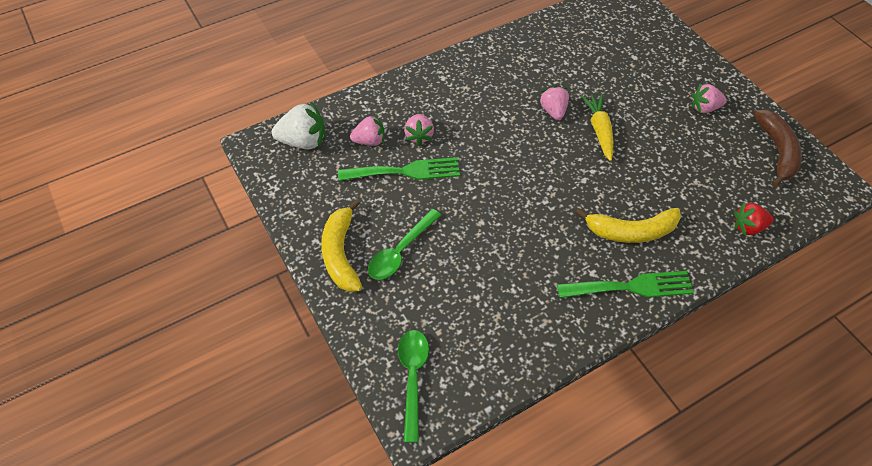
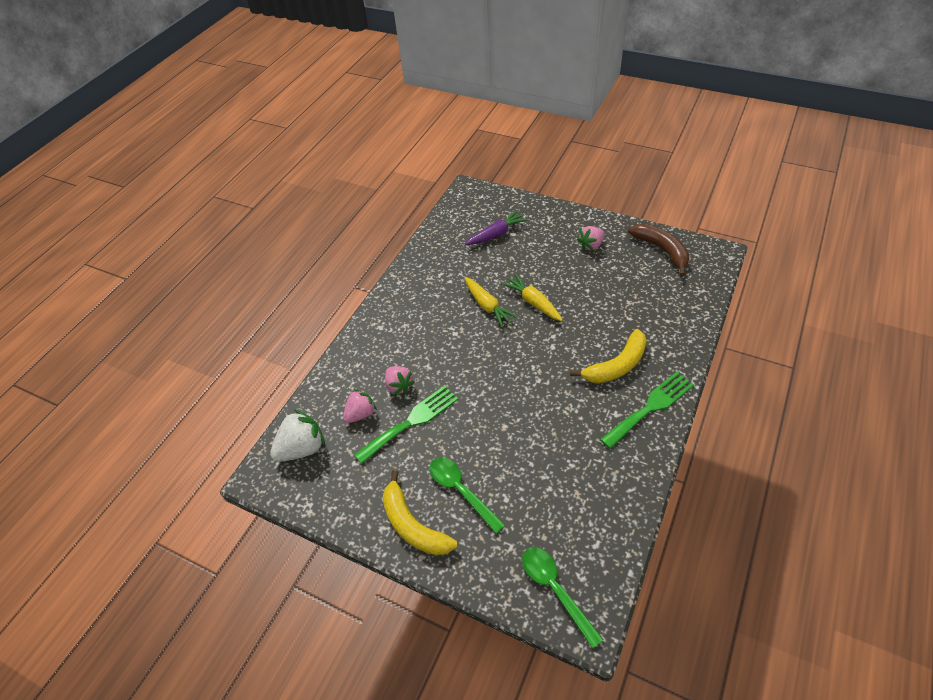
camera: 30 degrees left, 5 degrees down
(400, 251) = (461, 491): green spoon -> green spoon turned 135 degrees clockwise
(553, 111) = (488, 306): pink strawberry -> yellow carrot
(617, 49) = (496, 234): none -> purple carrot
(748, 227) = (688, 315): red strawberry -> none

